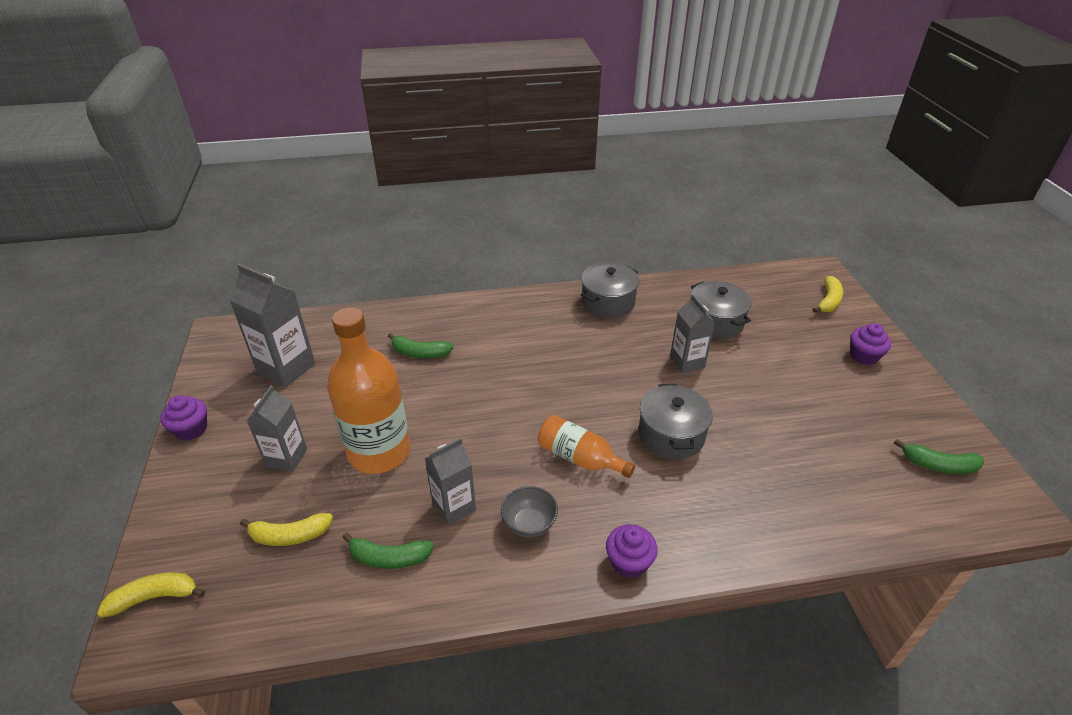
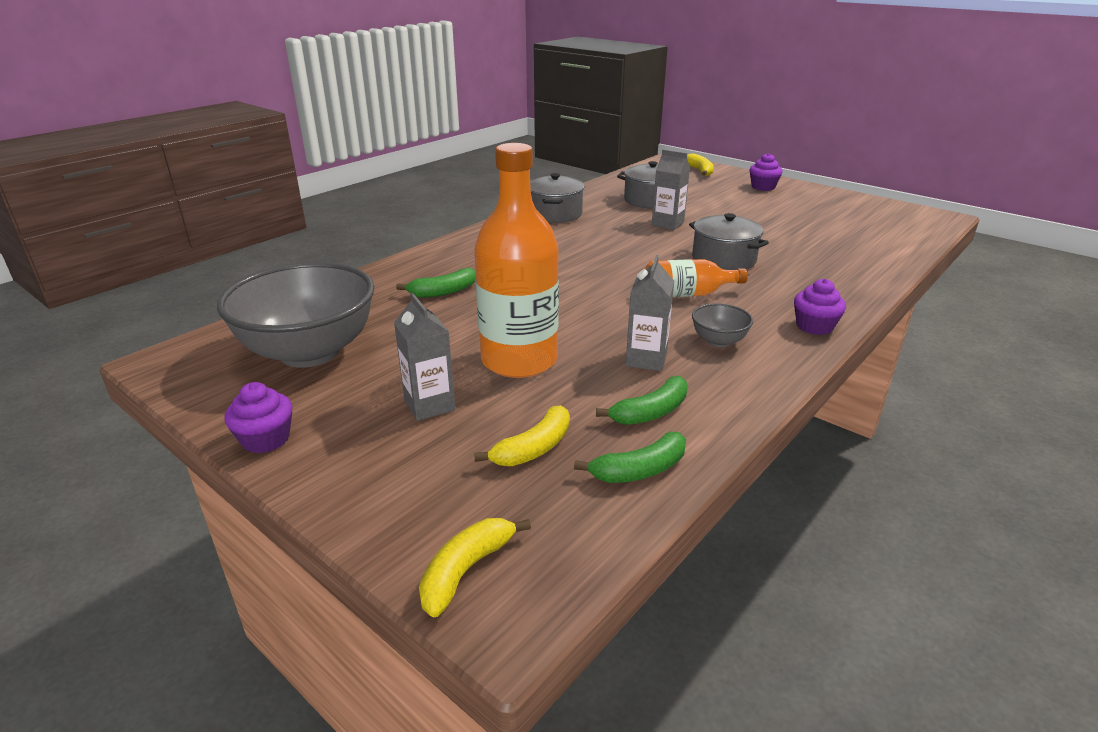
camera: 40 degrees left, 10 degrees down
(286, 368) = (309, 352): grey carton -> grey bowl
(938, 465) = (880, 216): green banana -> green banana (639, 470)

